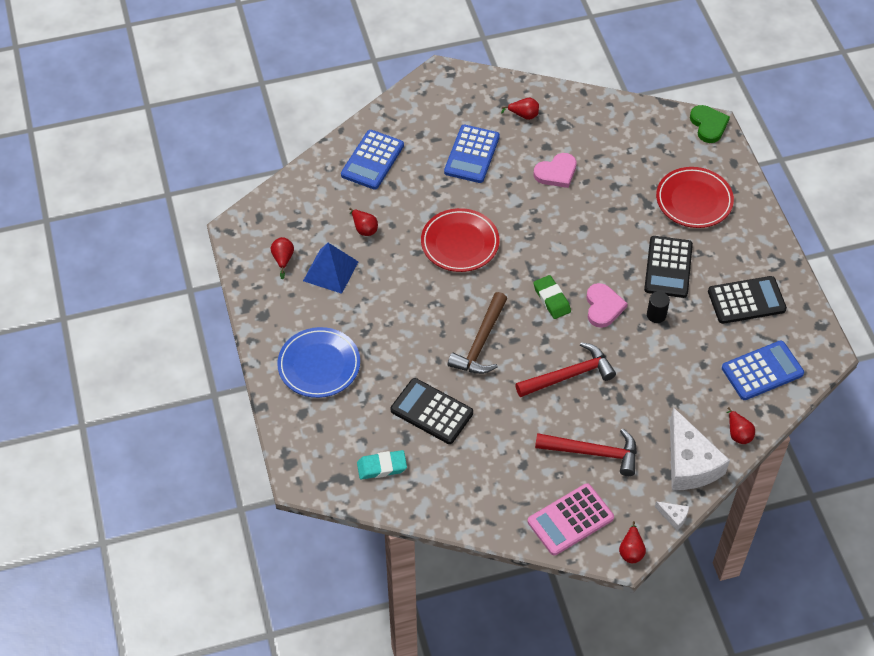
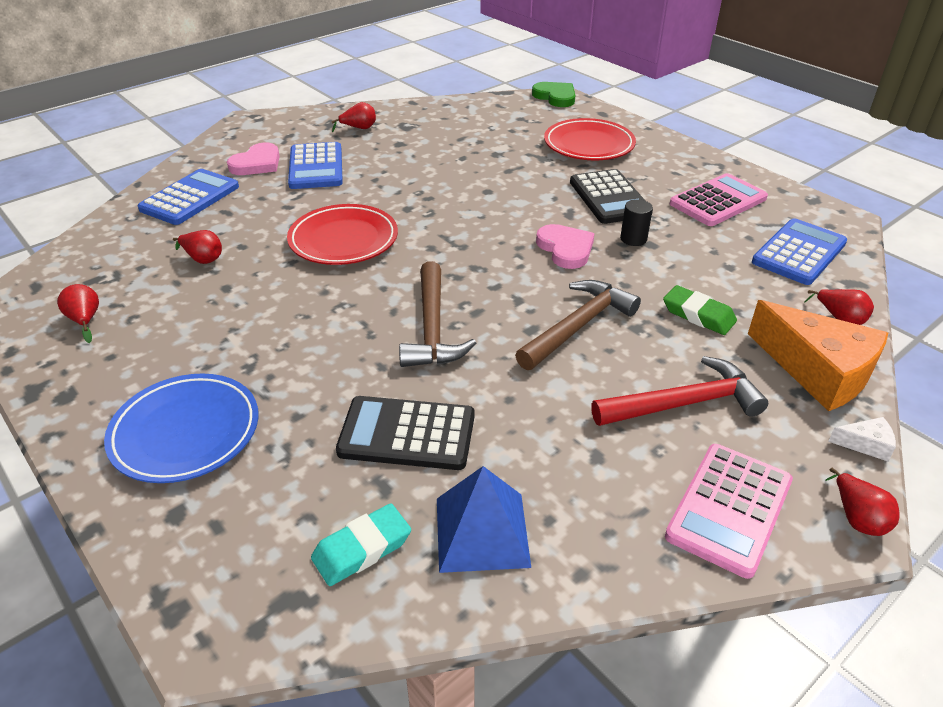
camera: 25 degrees left, 15 degrees down
(330, 271) = (167, 313): blue pyramid -> blue pyramid (482, 531)
(372, 160) = (190, 198): blue calculator -> blue calculator turned 150 degrees counterclockwise
(551, 299) = (497, 259): green eraser -> green eraser (698, 315)
(556, 172) = (424, 158): pink heart -> pink heart (257, 163)
(568, 375) = (577, 326): red hammer -> brown hammer
(689, 463) = (818, 371): white cheese -> orange cheese
(746, 300) = (718, 201): black calculator -> pink calculator

